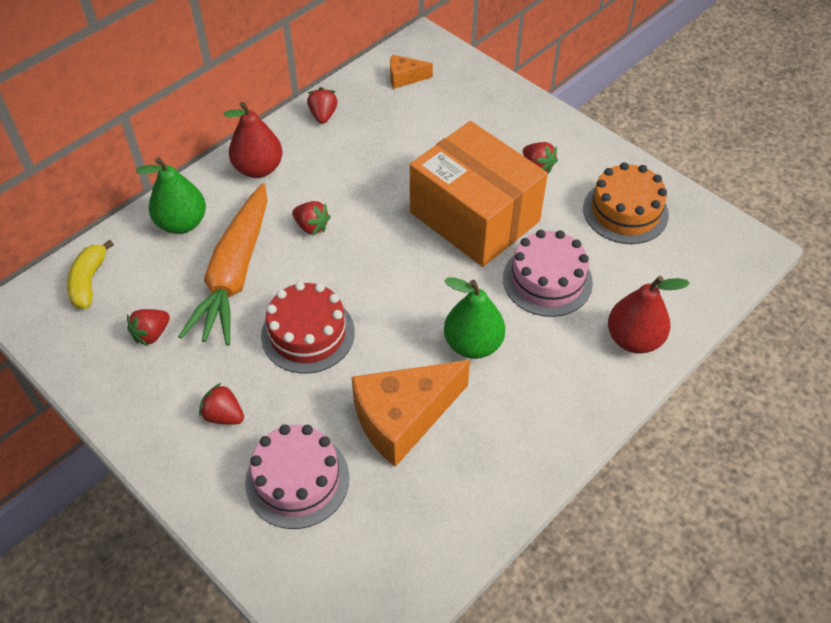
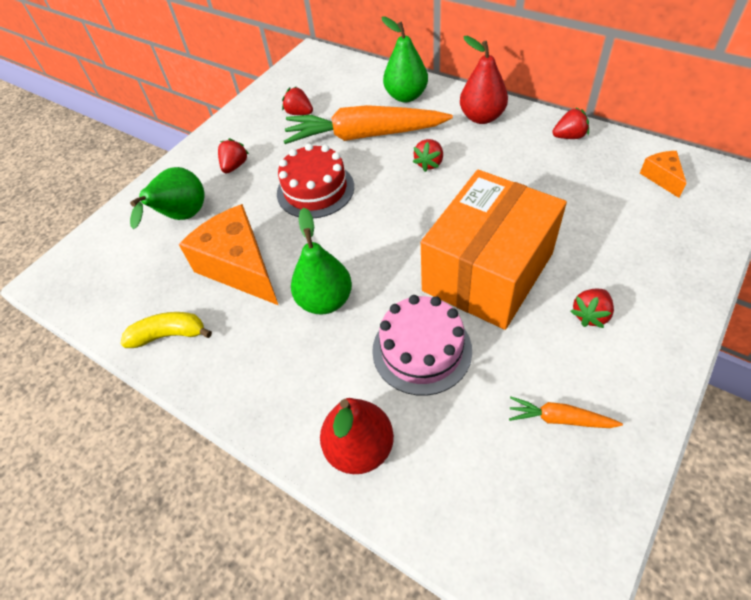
camera: 85 degrees right, 0 degrees up
(89, 282) = (338, 73): yellow banana -> yellow banana (169, 335)
(297, 480) = (182, 218): pink cake -> green pear
(625, 211) = (559, 419): orange cake -> orange carrot

